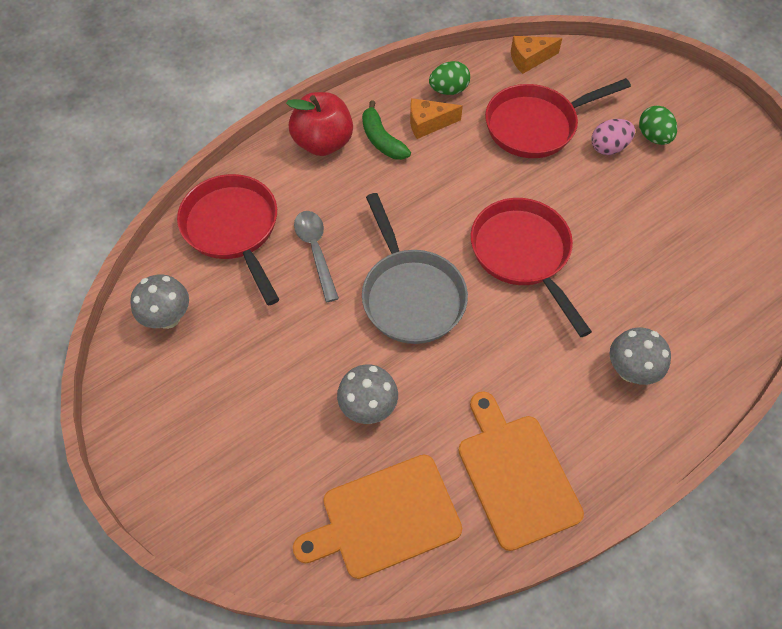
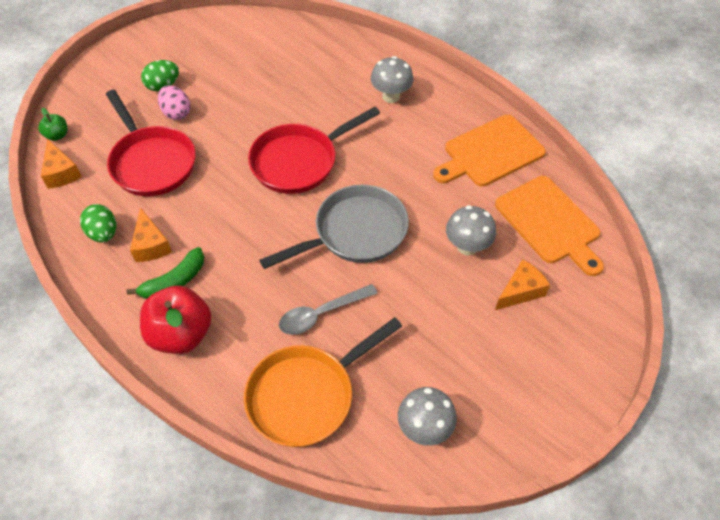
camera: 100 degrees left, 5 degrees down
(233, 229) = (306, 395): red pan -> orange pan
(293, 450) = (520, 291): none -> orange cheese
(580, 54) = (57, 135): none -> green apple

